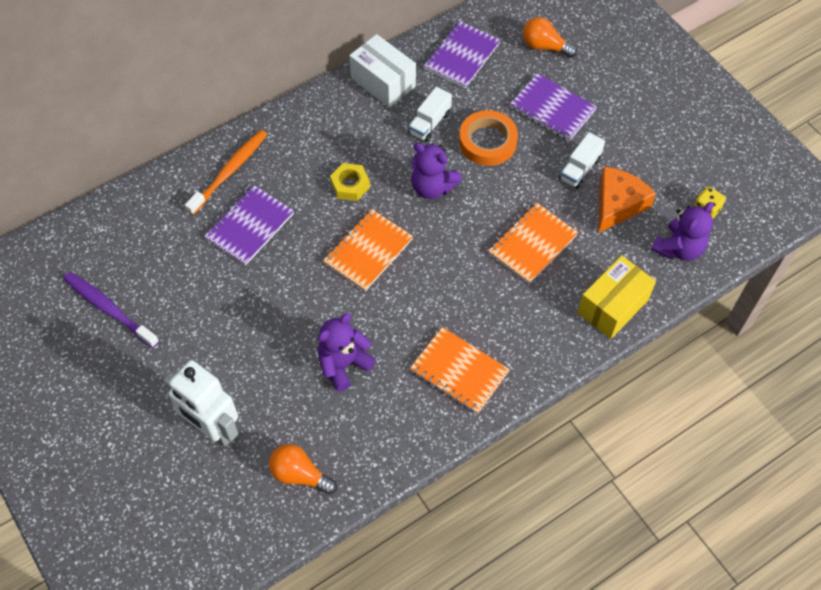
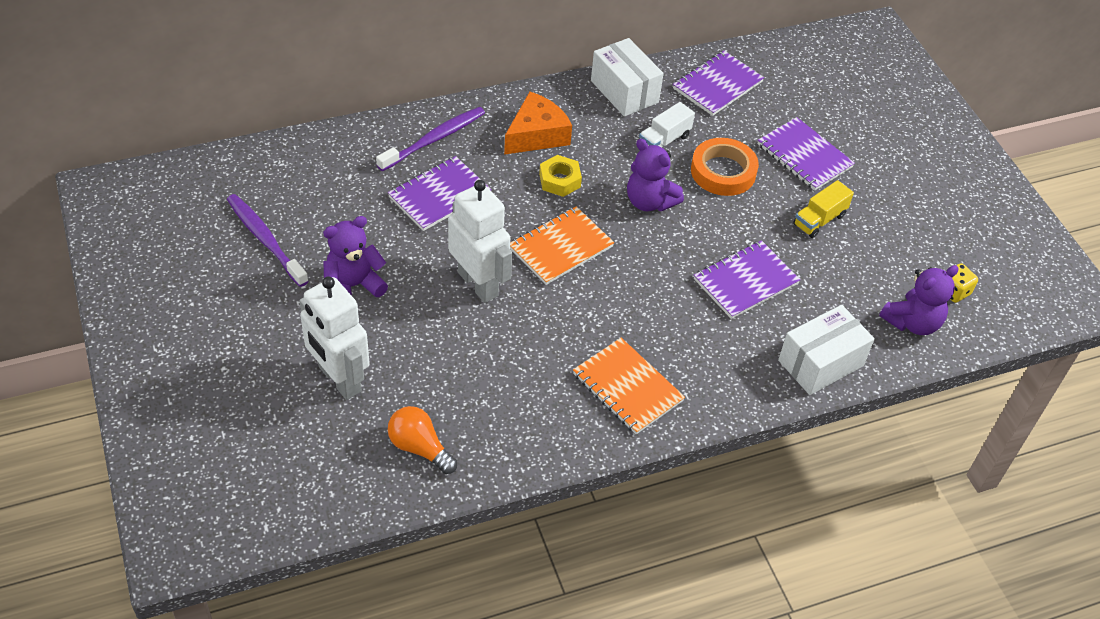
camera: 10 degrees right, 10 degrees down
(230, 171) = (434, 139): orange toothbrush -> purple toothbrush
(307, 305) = (478, 284): none -> white robot
(343, 364) = (501, 351): purple teddy bear -> purple teddy bear (353, 286)
(532, 244) = (745, 281): orange notebook -> purple notebook
(544, 46) = (812, 95): orange light bulb -> none
(580, 169) = (819, 220): white truck -> yellow truck
(613, 306) = (820, 363): yellow box -> white box
(617, 204) = (853, 264): orange cheese -> orange cheese (536, 135)

